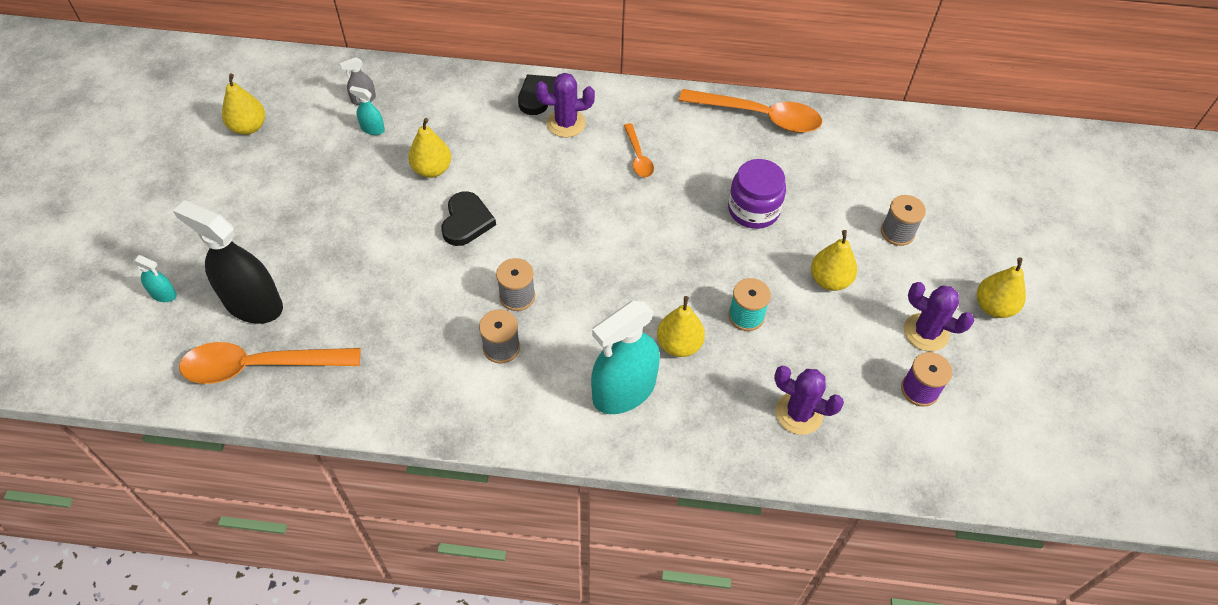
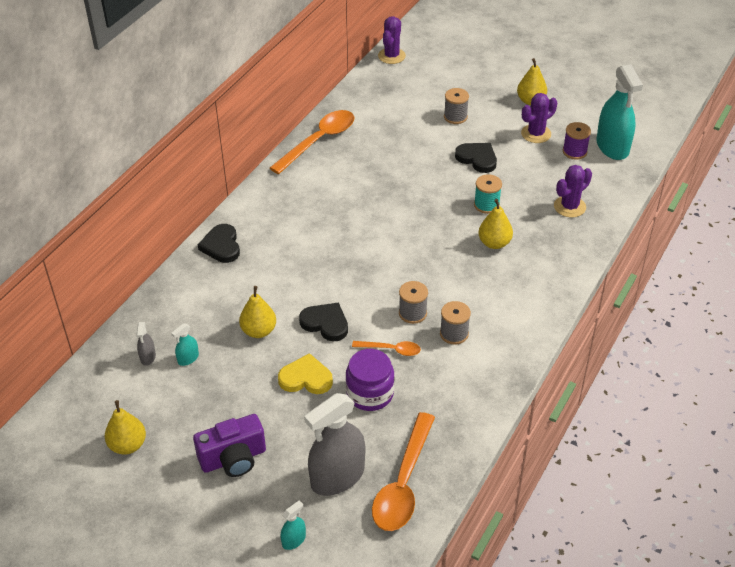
camera: 65 degrees left, 10 degrees down
(253, 304) = (337, 477): black spray bottle -> grey spray bottle
(254, 210) = (233, 458): none -> purple camera
(380, 231) = (306, 378): none -> yellow heart
(566, 123) = (260, 241): purple cactus -> purple cactus (391, 56)
(624, 390) = (518, 280): turquoise spray bottle -> turquoise spray bottle (612, 147)
(638, 157) = (319, 212): orange spoon -> orange spoon (391, 350)
(753, 210) = (401, 172): purple jar -> purple jar (370, 393)
(829, 280) = (477, 158): yellow pear -> black heart

